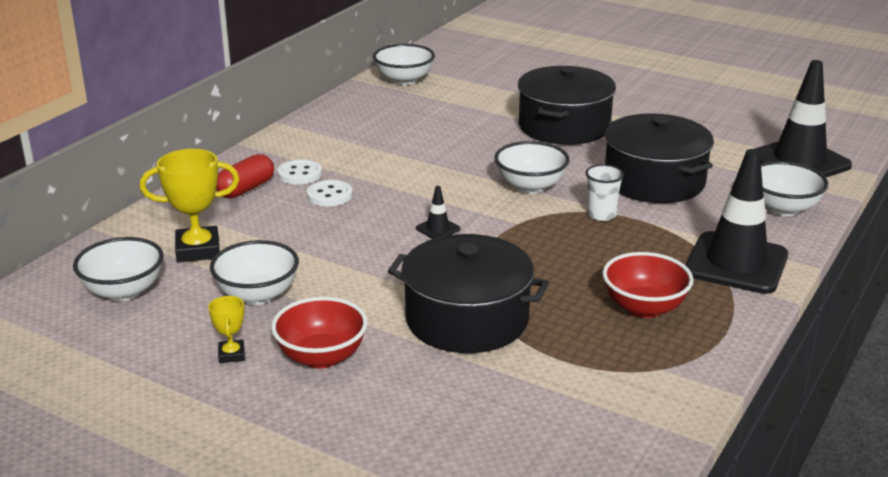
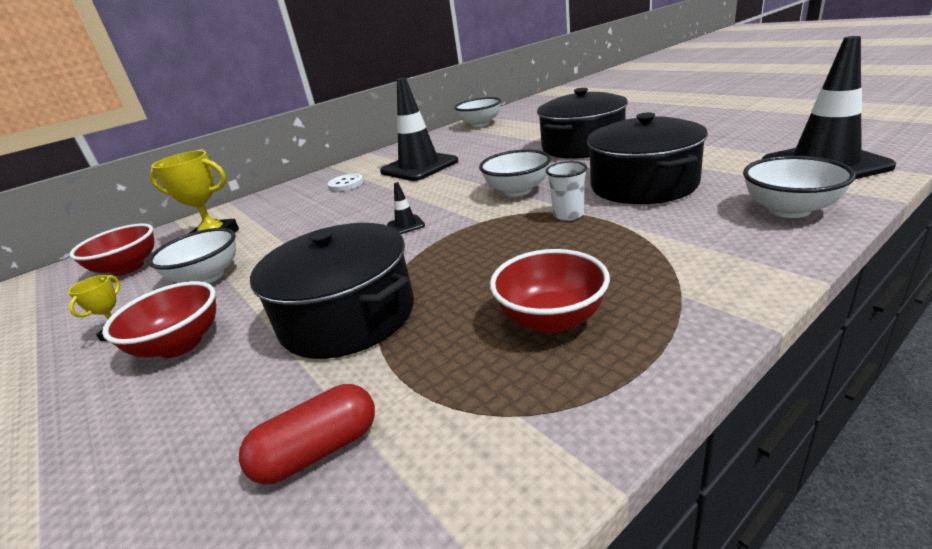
camera: 25 degrees right, 0 degrees up
(123, 291) = (128, 268): white bowl -> red bowl
(246, 189) = (299, 194): red capsule -> red capsule (318, 451)
(329, 195) = (350, 198): white button -> none
(736, 263) = (702, 270): black traffic cone -> black traffic cone (419, 167)

